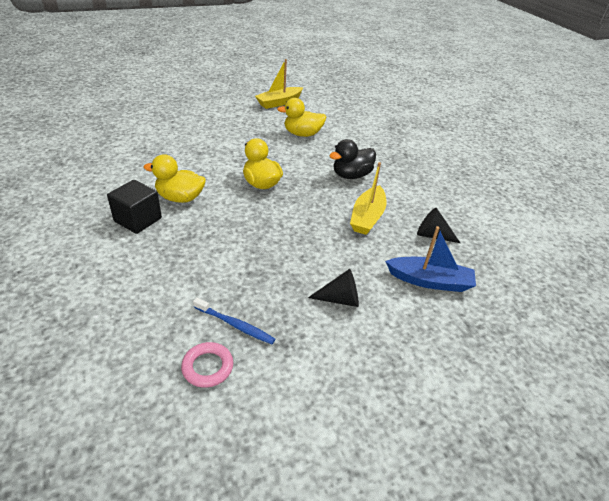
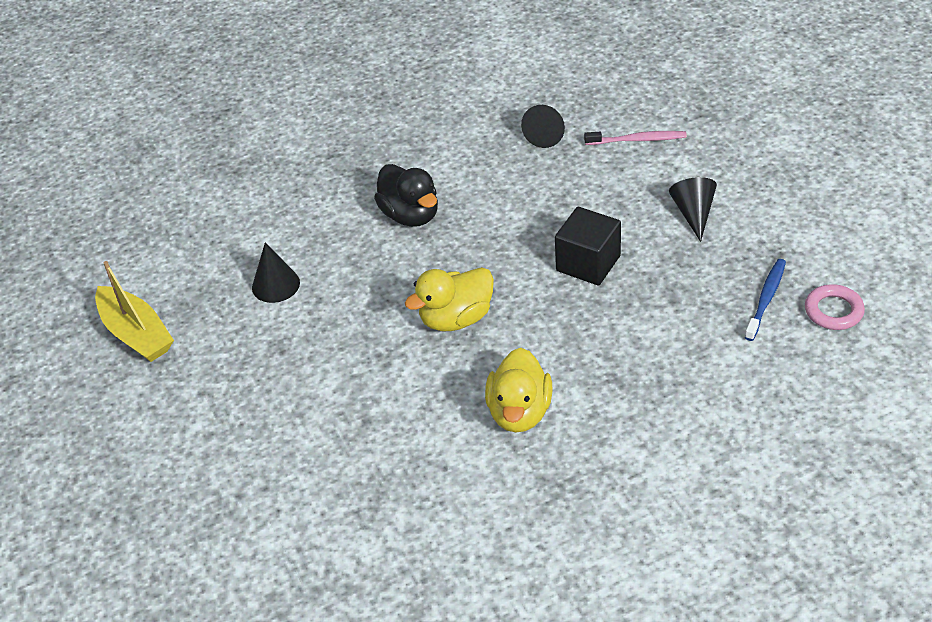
camera: 85 degrees left, 5 degrees up
(138, 220) = (590, 450): black cube -> black cube (588, 263)
(302, 134) = (275, 285): yellow duck -> black cone
(367, 217) = (520, 194): yellow boat -> none
(430, 281) = (638, 140): blue boat -> pink toothbrush

